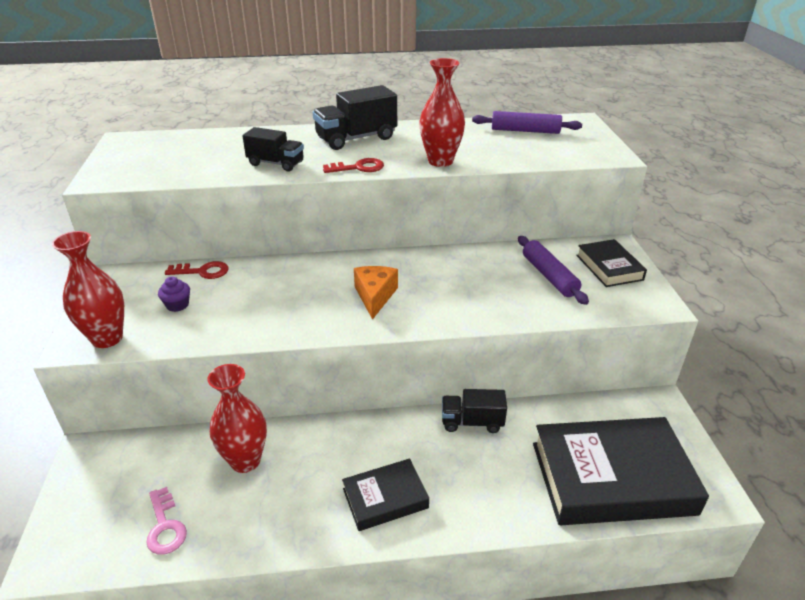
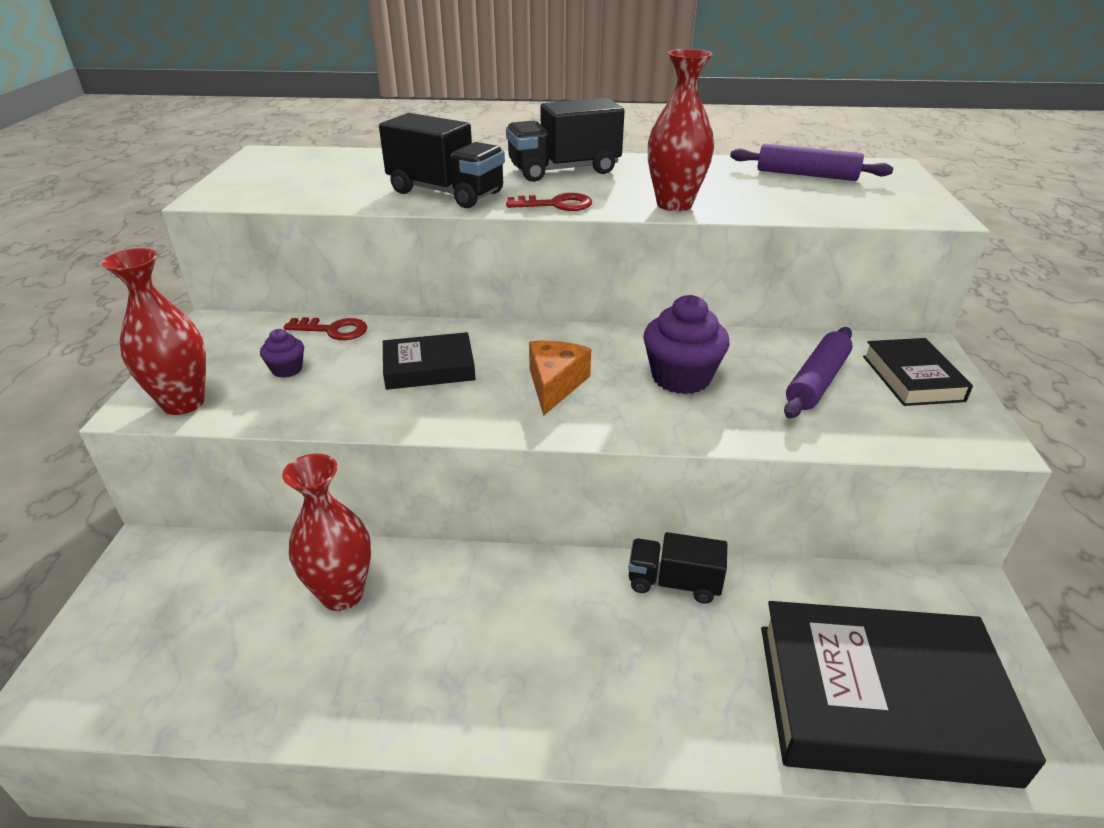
camera: 10 degrees right, 0 degrees up
(165, 527) = (210, 673): pink key -> none
(276, 164) = (446, 193): black truck -> black truck, size x1.53
(385, 498) = (524, 679): black book -> black book (429, 368)
(459, 282) = (681, 377): none -> purple cupcake
(549, 276) = (817, 381): purple rolling pin -> purple rolling pin turned 45 degrees clockwise

